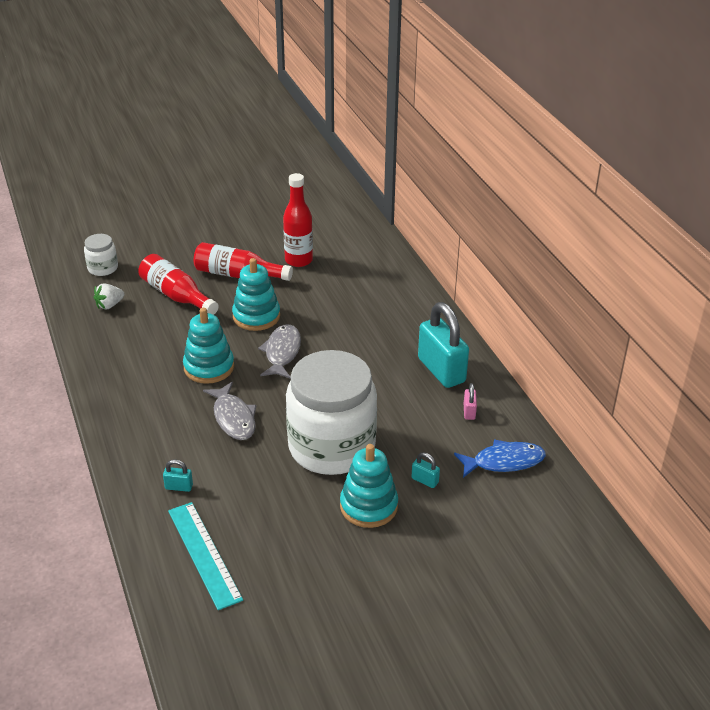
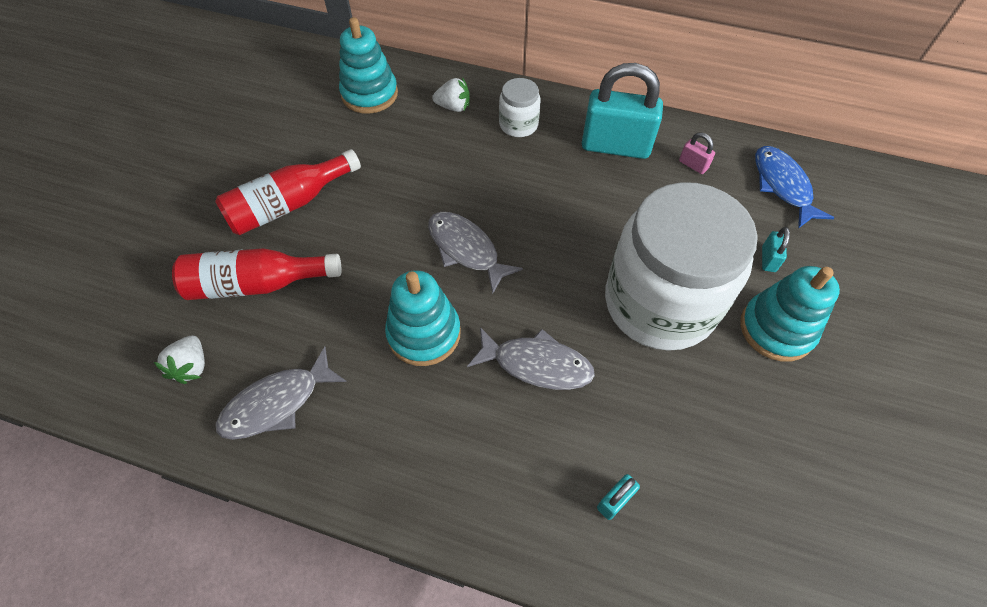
camera: 50 degrees left, 20 degrees up
(103, 268) = (108, 328): white jar -> white jar (518, 124)
(118, 343) = (277, 403): none -> grey fish
(204, 554) = (755, 545): turquoise ruler -> none
(256, 316) = (380, 233): turquoise stacking toy -> turquoise stacking toy (369, 94)
(298, 260) = (327, 140): red bottle -> none
(386, 289) = (453, 107): none -> white strawberry
(425, 480) = (768, 259): turquoise padlock -> turquoise padlock turned 60 degrees counterclockwise
(504, 462) = (782, 186): blue fish -> blue fish turned 45 degrees counterclockwise

